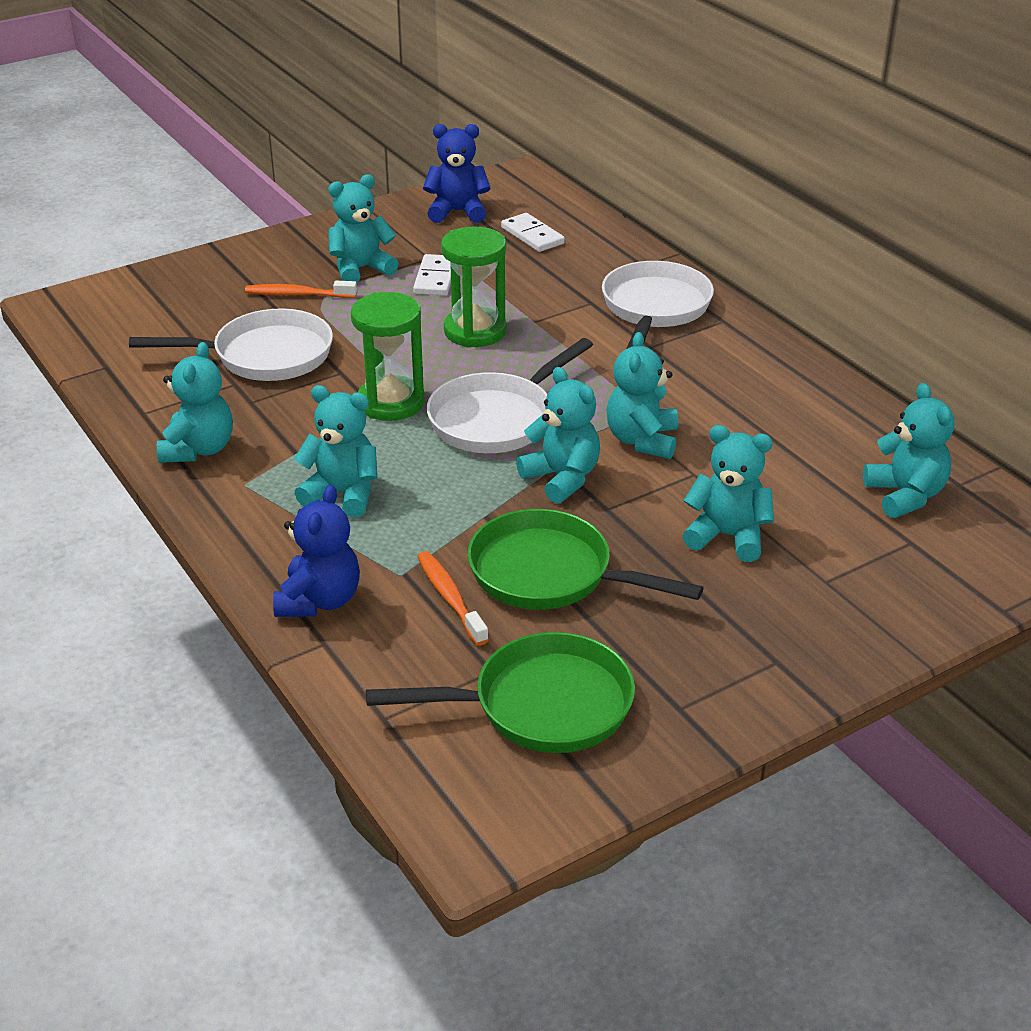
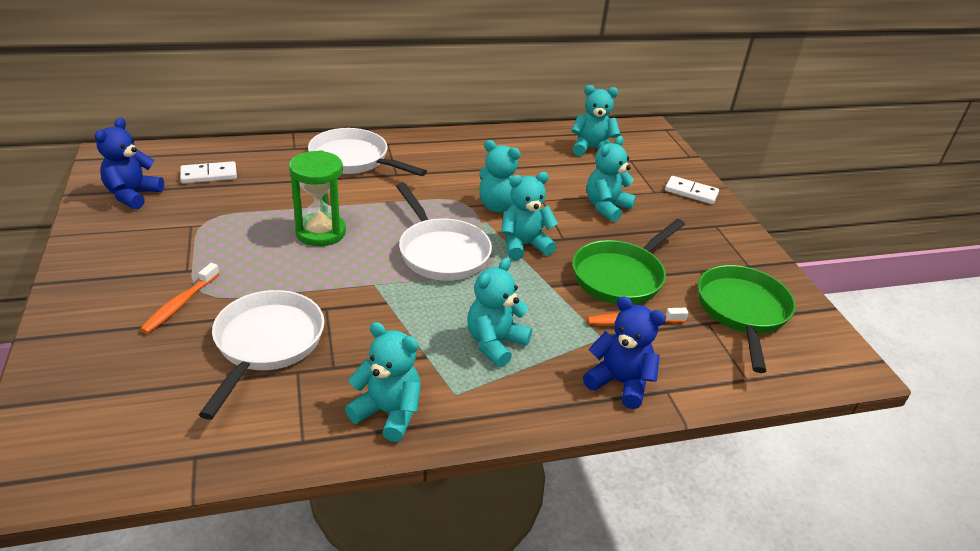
camera: 75 degrees left, 0 degrees up
(361, 269) = (173, 262): turquoise teddy bear -> none
(391, 402) = (388, 293): green hourglass -> none
(435, 278) = (226, 230): white domino -> white domino (691, 192)

